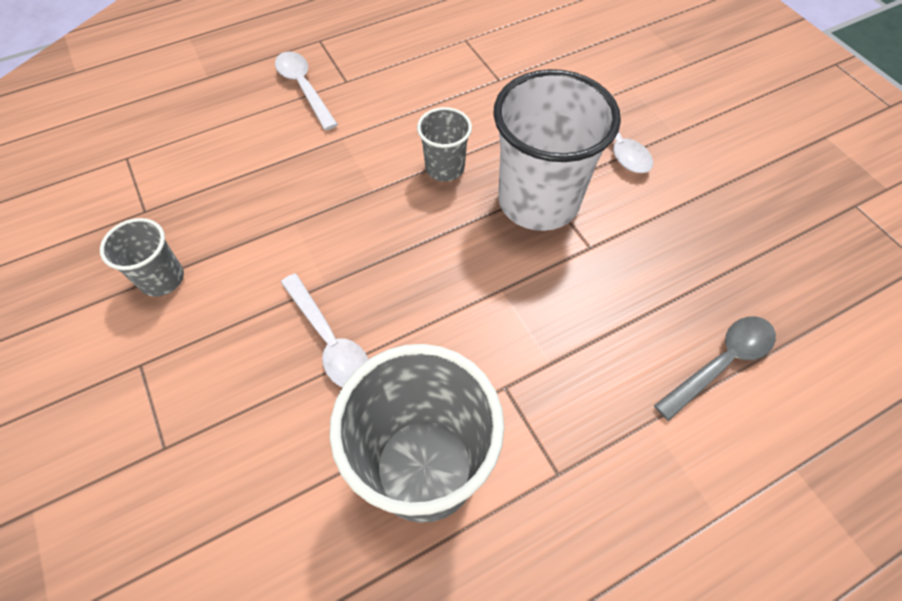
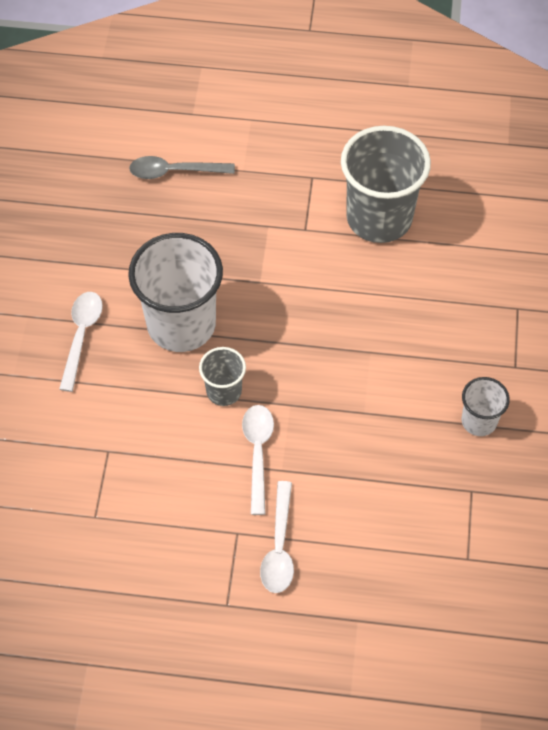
camera: 145 degrees left, 0 degrees up
(162, 279) = (479, 421): grey cup -> white cup
(330, 341) = (389, 313): white spoon -> white spoon (258, 453)

